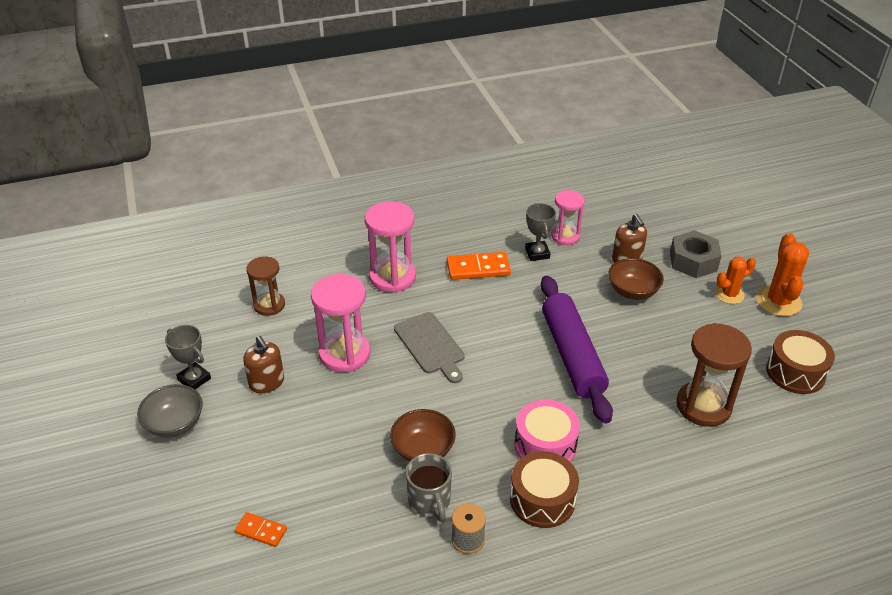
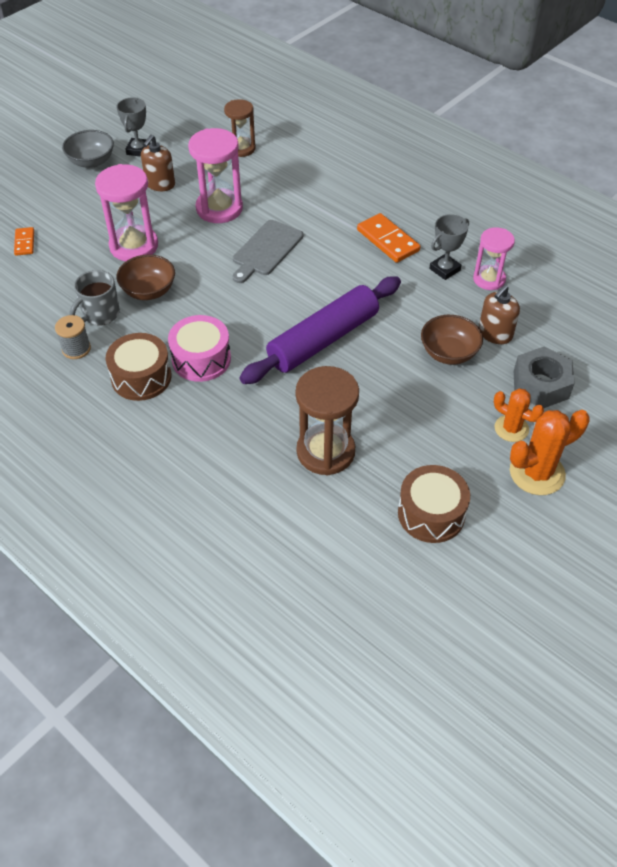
camera: 60 degrees right, 10 degrees up
(392, 277) = (330, 196): pink hourglass -> pink hourglass (134, 246)

